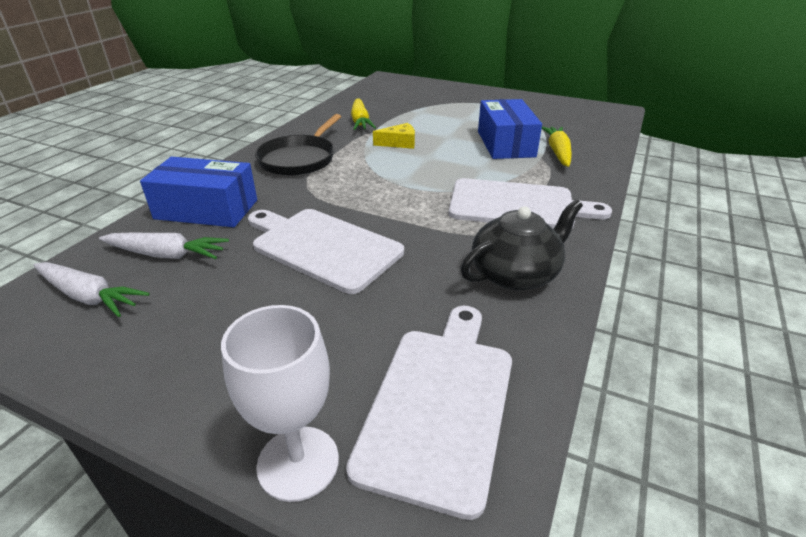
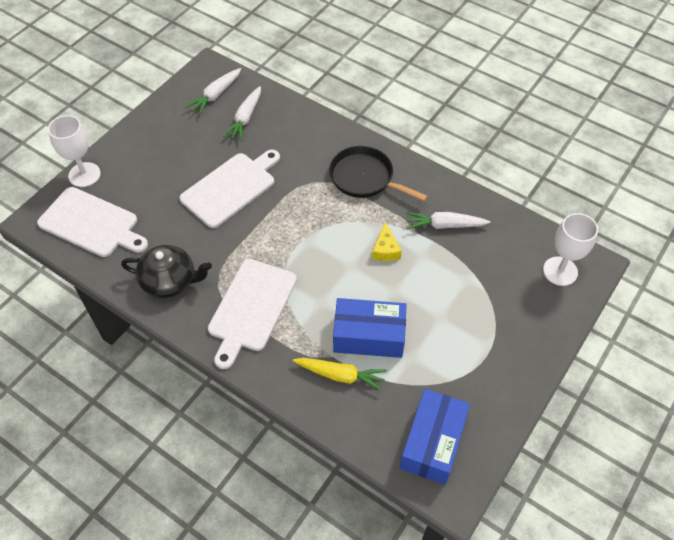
camera: 100 degrees right, 20 degrees up
(206, 209) = (294, 130): blue box -> blue box (432, 442)
(360, 121) = (444, 225): yellow carrot -> white carrot
(396, 86) = (560, 271): none -> white goblet
(515, 274) = (170, 281): black teapot -> black teapot turned 60 degrees counterclockwise

